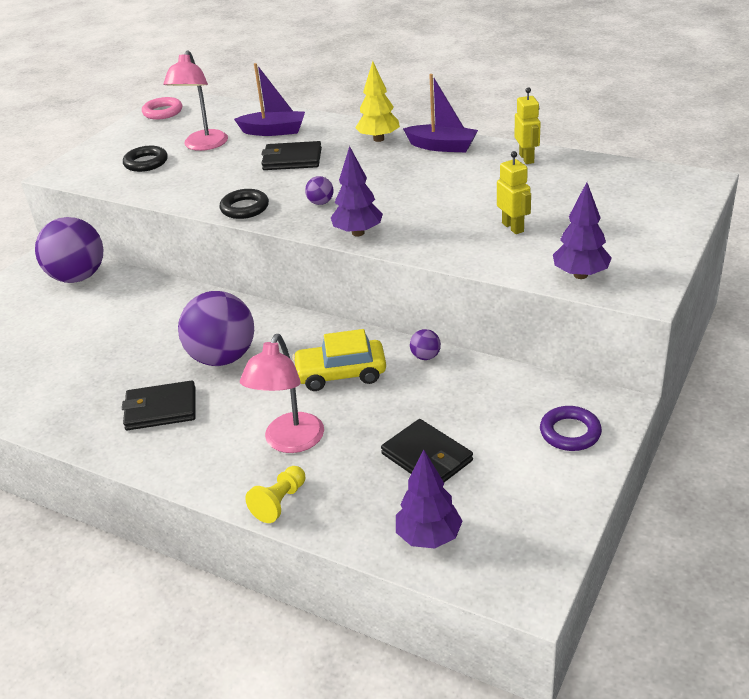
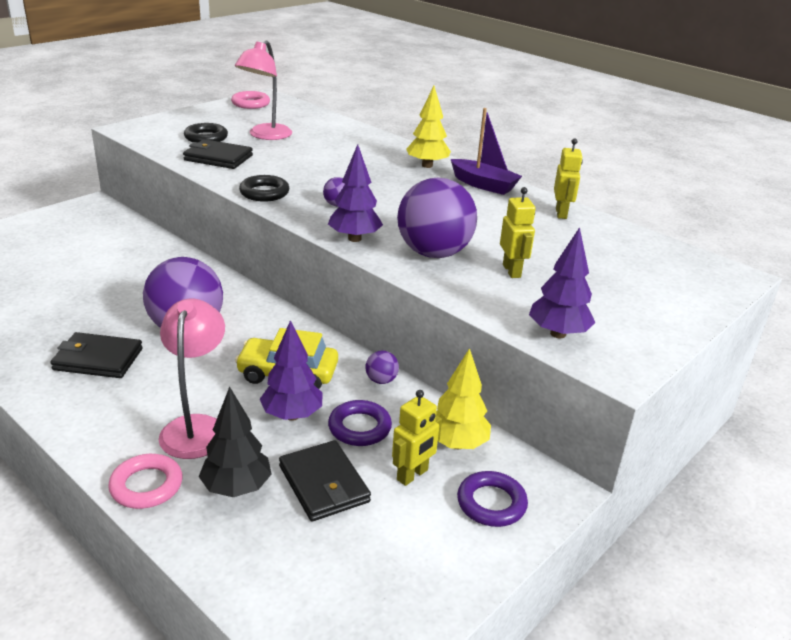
camera: 10 degrees right, 5 degrees down
(78, 277) = (110, 225): purple ball -> purple ball (433, 253)
(274, 131) = (336, 138): purple boat -> none
(280, 502) = (146, 486): yellow pawn -> pink ring
(290, 442) = (196, 427): pink lamp -> pink lamp turned 150 degrees clockwise
(292, 159) = (336, 164): black wallet -> black wallet (218, 158)
(357, 481) = (237, 488): none -> black tree
(428, 537) = (275, 574): purple tree -> purple tree (292, 415)
(430, 402) = (359, 427): none -> purple ring
(495, 429) = (412, 475): none -> yellow robot
(518, 393) = (457, 444): none -> yellow tree

